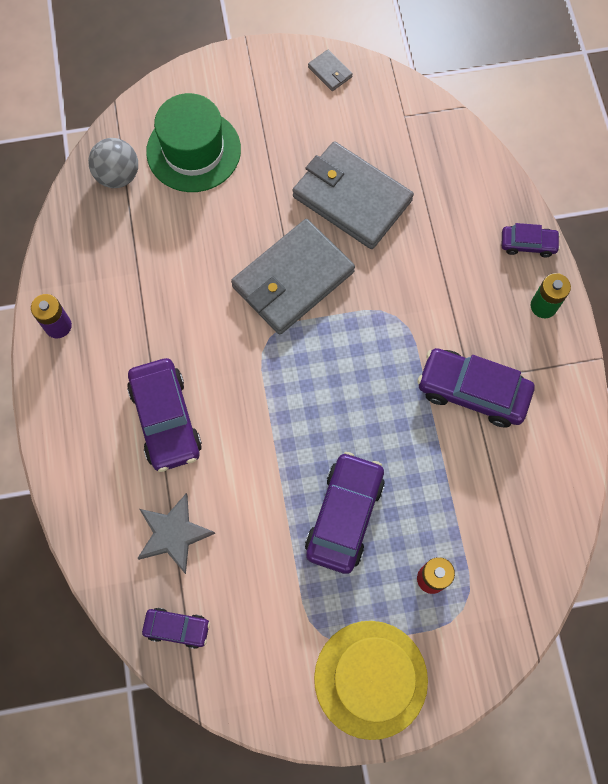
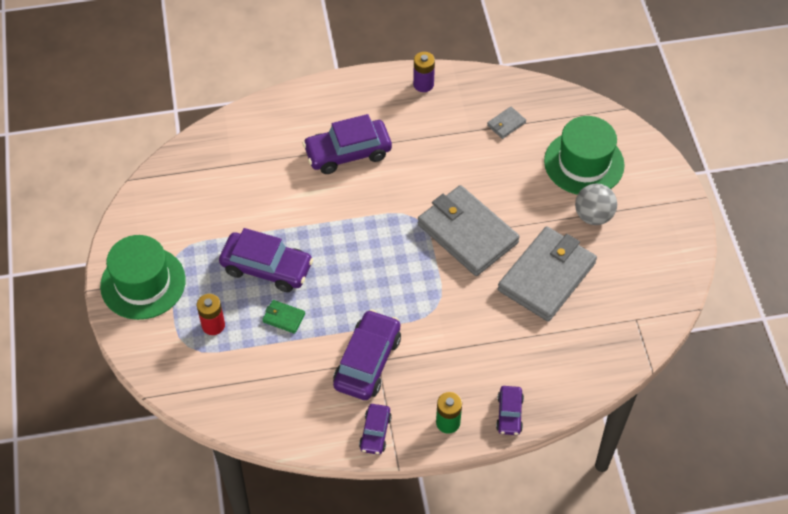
camera: 90 degrees right, 15 degrees down
(118, 176) = (555, 114): grey ball -> grey ball (593, 216)
(173, 534) = (259, 160): grey star -> none
(177, 628) = (192, 165): purple car -> purple car (375, 432)
(330, 72) = (675, 261): grey wallet -> grey wallet (506, 124)
(370, 679) = (143, 283): yellow hat -> green hat
(417, 491) = (283, 318): none -> green wallet

